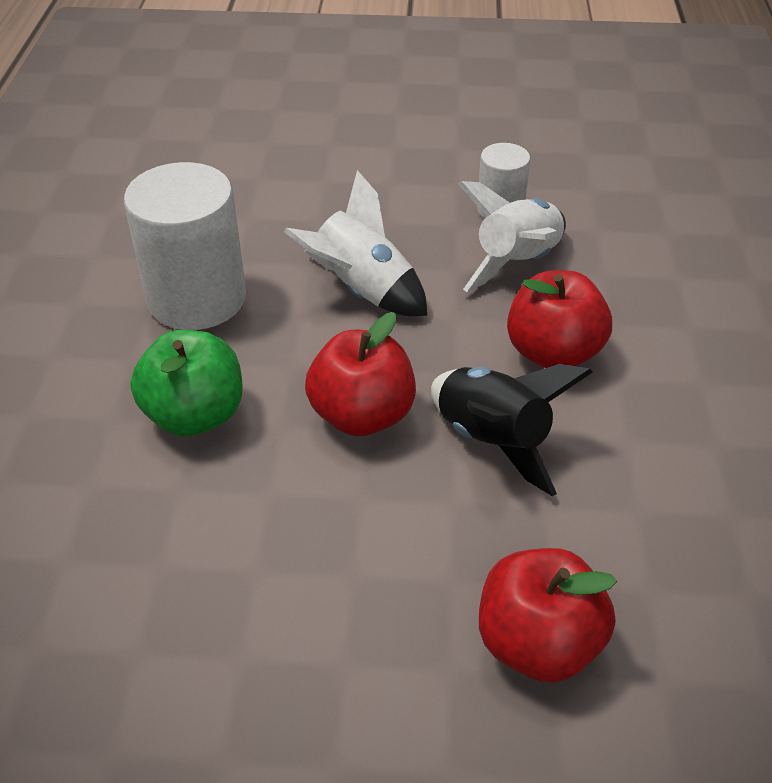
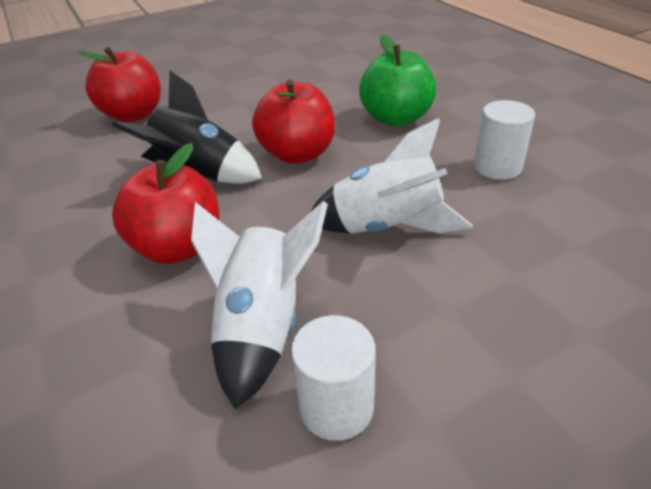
camera: 150 degrees right, 5 degrees down
(197, 299) = (497, 167): white cylinder -> white cylinder, size x0.53

